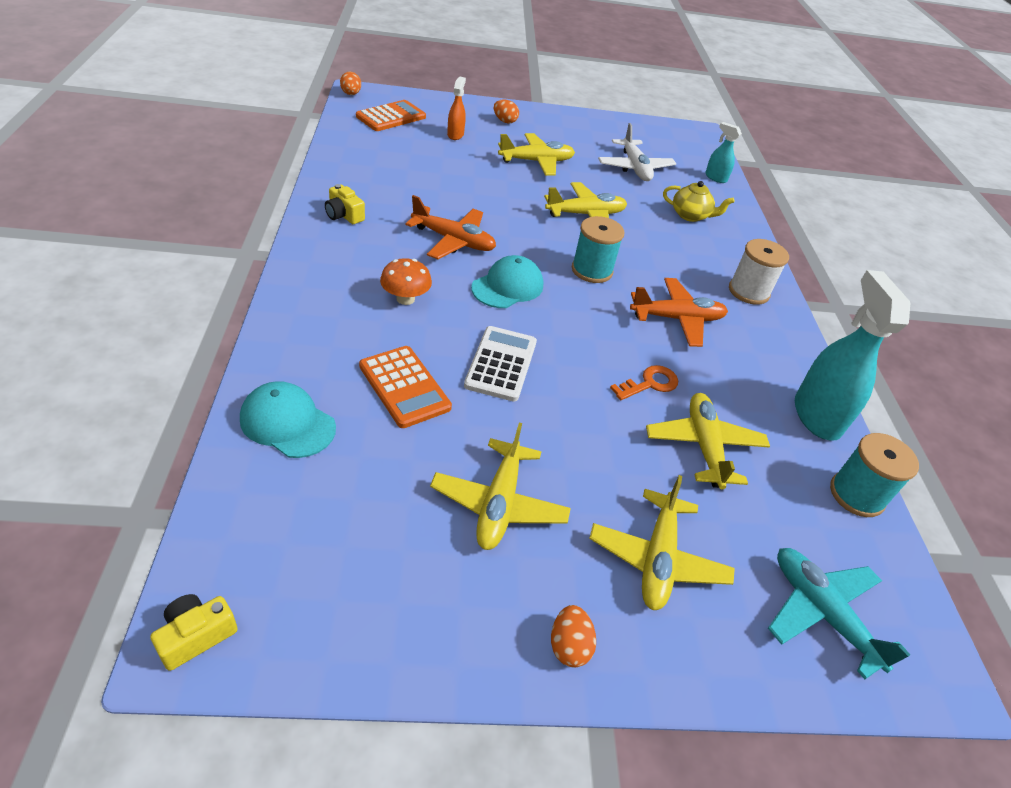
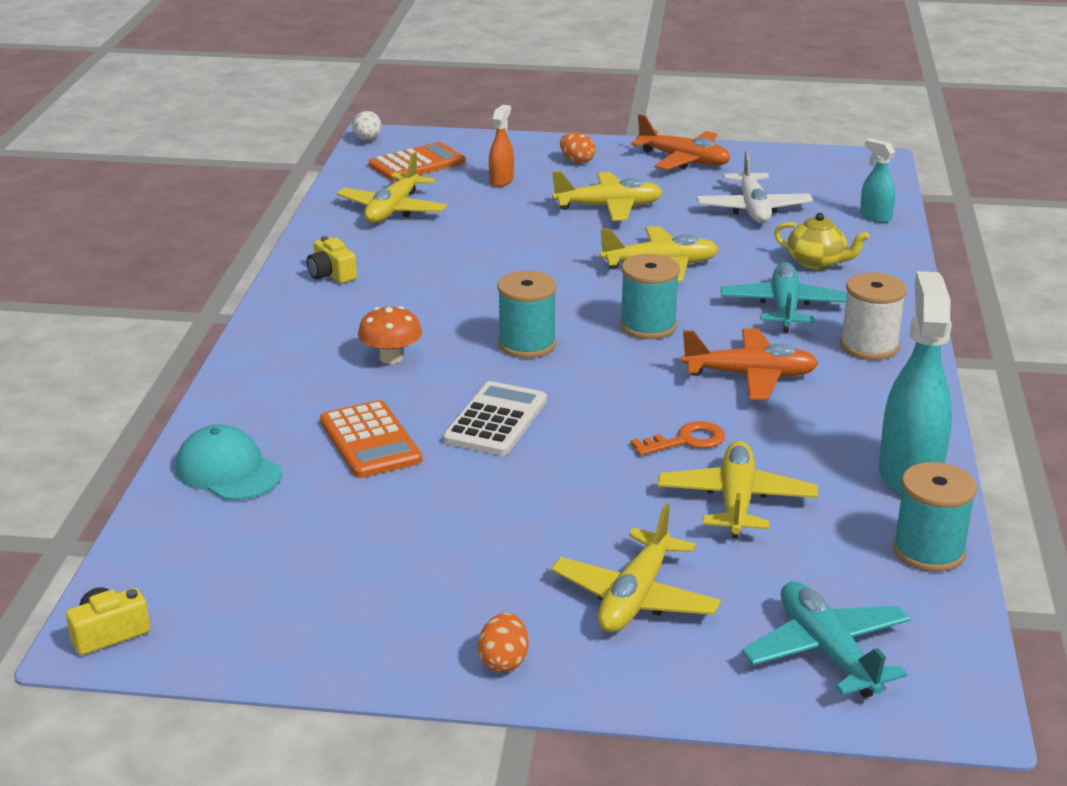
camera: 15 degrees right, 15 degrees down
(351, 94) = (367, 140): orange egg -> white egg
(453, 241) = (467, 298): orange plane -> orange plane (683, 160)
(499, 503) = (457, 545): yellow plane -> yellow plane (393, 210)
(507, 286) = (527, 344): turquoise cap -> turquoise spool
(681, 255) = (784, 308): none -> turquoise plane

